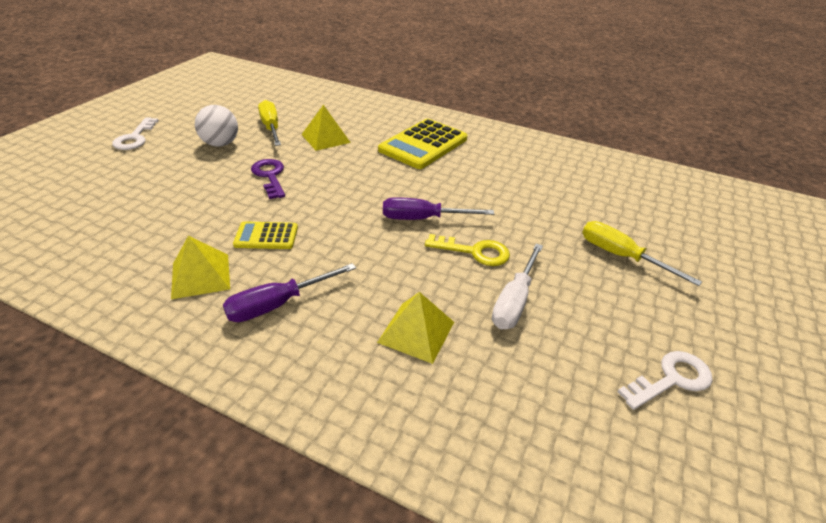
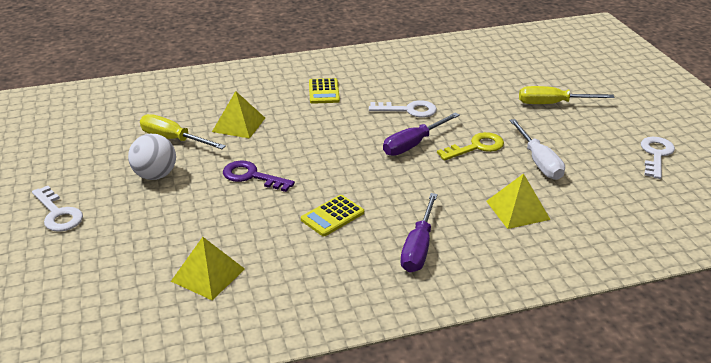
camera: 40 degrees left, 5 degrees down
(200, 276) = (337, 266): yellow pyramid -> yellow pyramid (208, 275)
(423, 144) = (323, 91): yellow calculator -> yellow calculator, size x0.53
(466, 190) = (408, 110): none -> white key

